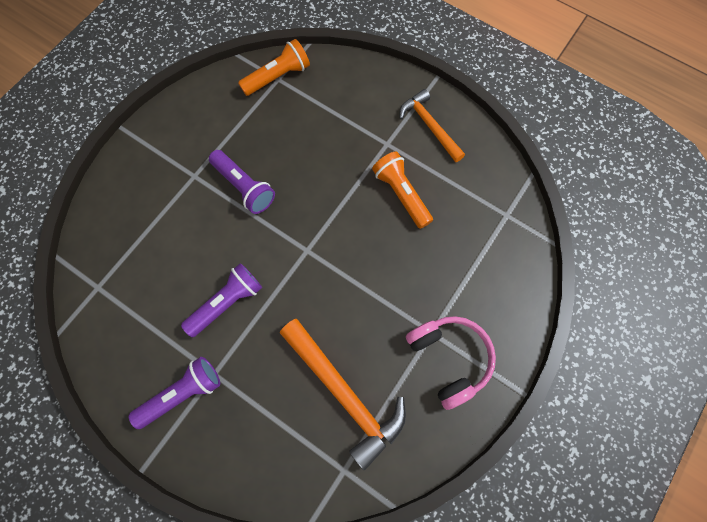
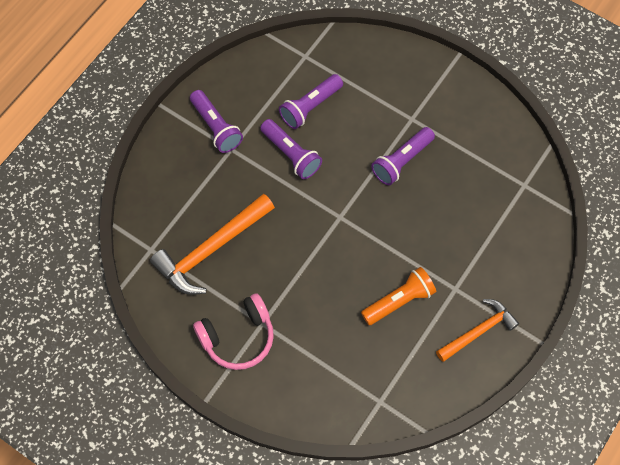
camera: 90 degrees right, 5 degrees down
(167, 281) = (310, 107): none -> purple flashlight
(278, 77) = (527, 184): orange flashlight -> none

